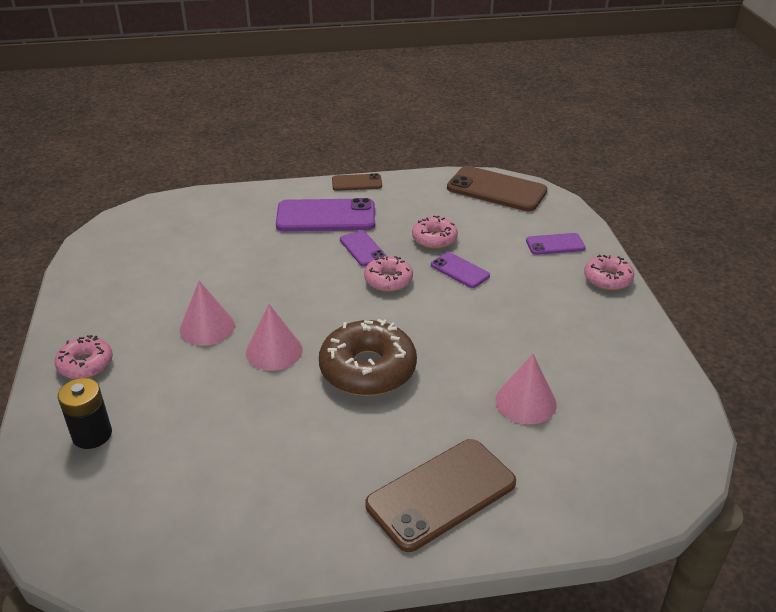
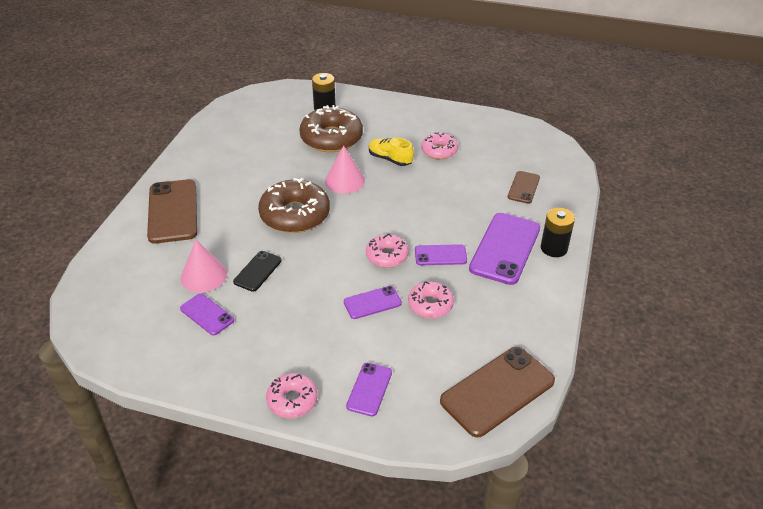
camera: 115 degrees right, 5 degrees up
(85, 364) = (386, 112): pink donut -> pink donut (439, 151)
(177, 397) = (331, 138): none -> brown donut
(207, 327) = (390, 159): pink cone -> yellow shoe
(307, 193) = (554, 248): none -> black battery
(357, 183) = (559, 286): brown phone -> brown phone (523, 187)
(483, 361) = (258, 271): none -> black phone
(574, 372) = (207, 314): none -> purple phone

